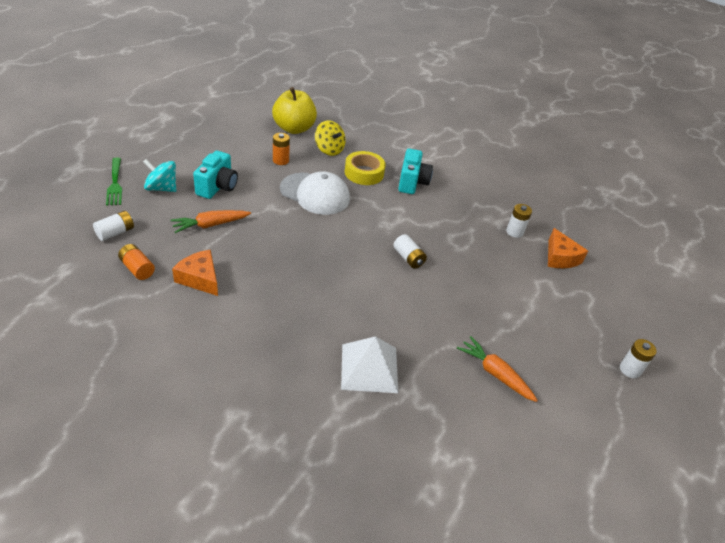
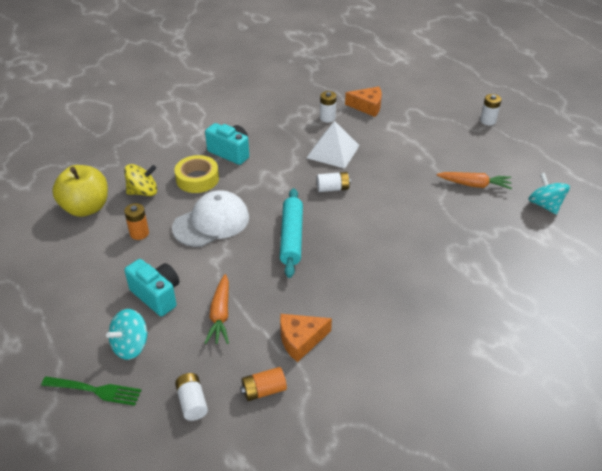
camera: 60 degrees left, 0 degrees up
(323, 245) = (291, 237): none -> turquoise rolling pin
(369, 368) = (450, 251): white pyramid -> white pyramid (333, 151)
(495, 373) = (474, 185): orange carrot -> orange carrot turned 150 degrees counterclockwise
(506, 453) = (545, 205): none -> turquoise spinning top

